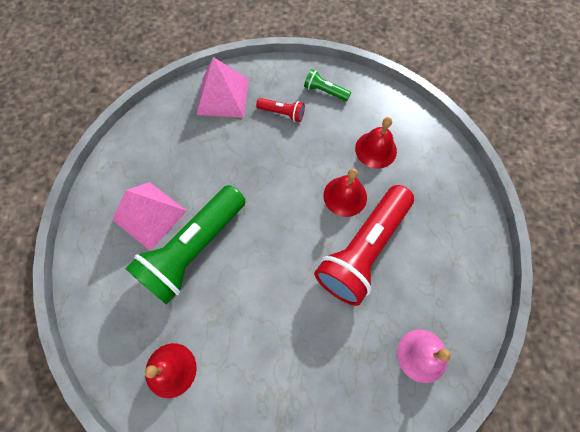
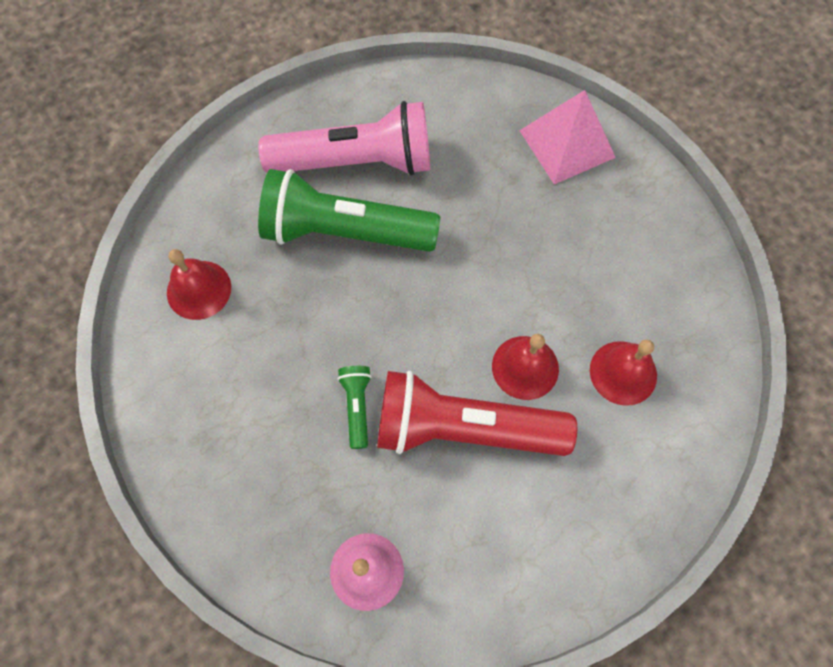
camera: 60 degrees right, 0 degrees up
(149, 215) = (357, 161): pink pyramid -> pink flashlight
(282, 113) = (593, 226): red flashlight -> none
(325, 91) = (667, 260): green flashlight -> green flashlight (357, 406)

